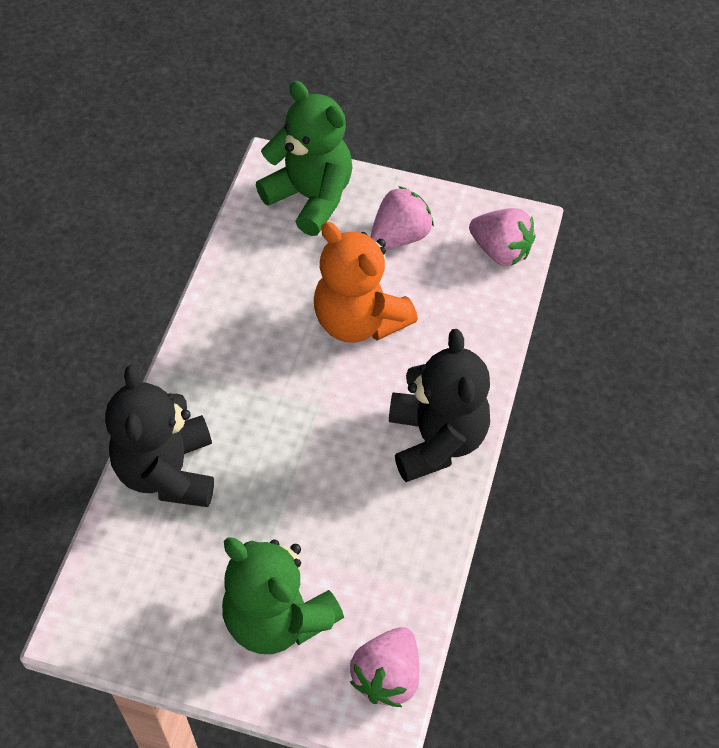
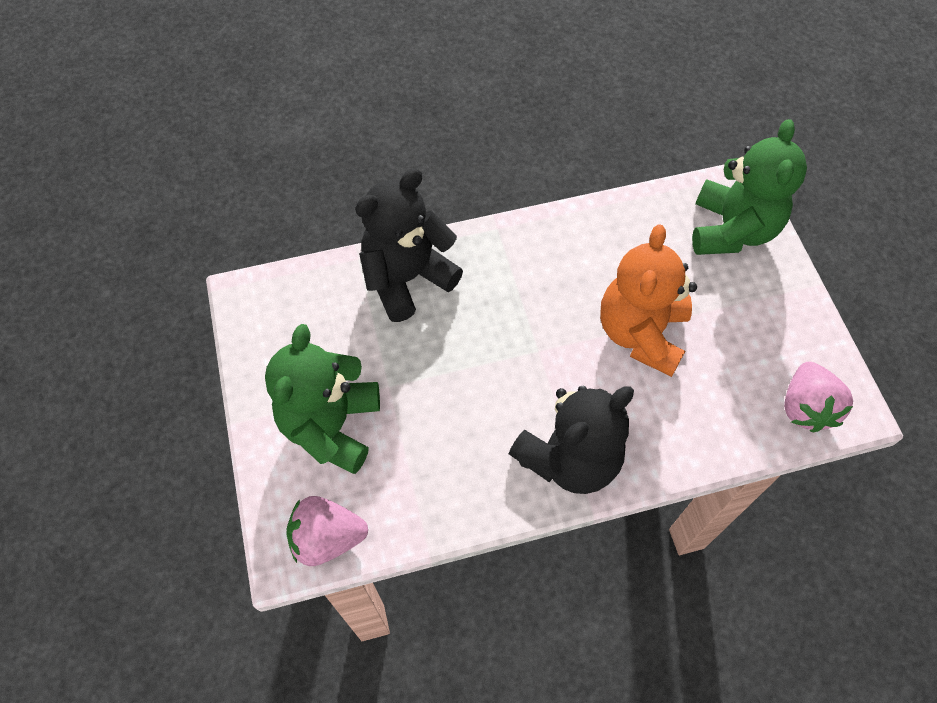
camera: 60 degrees right, 5 degrees up
(400, 236) = (751, 317): pink strawberry -> none

